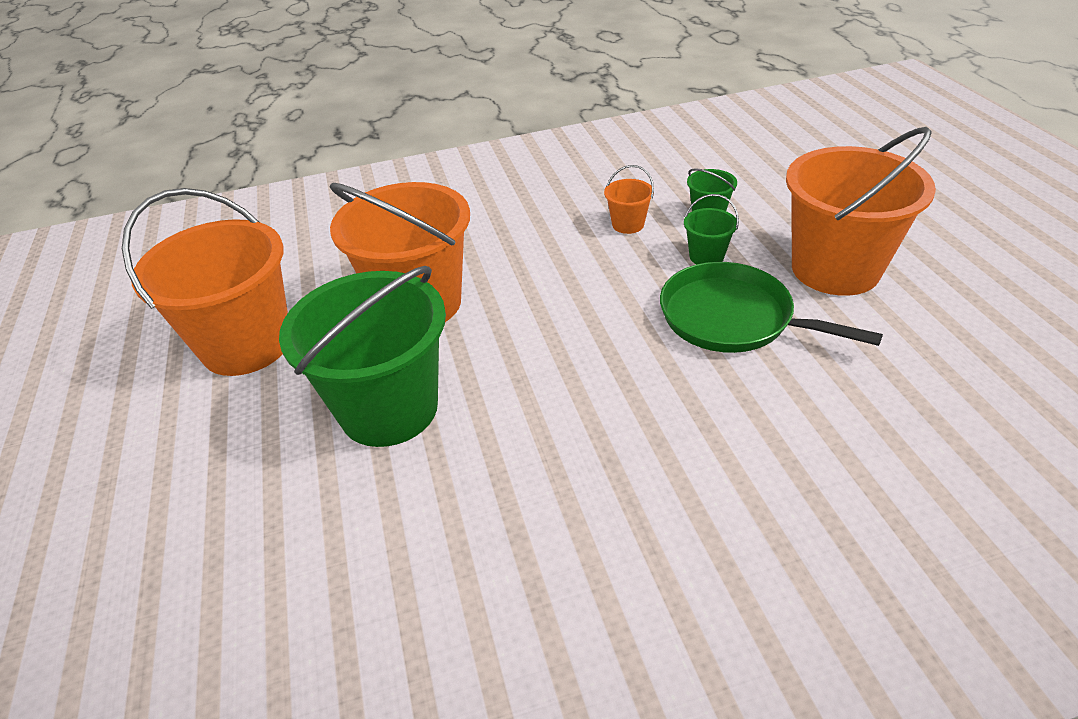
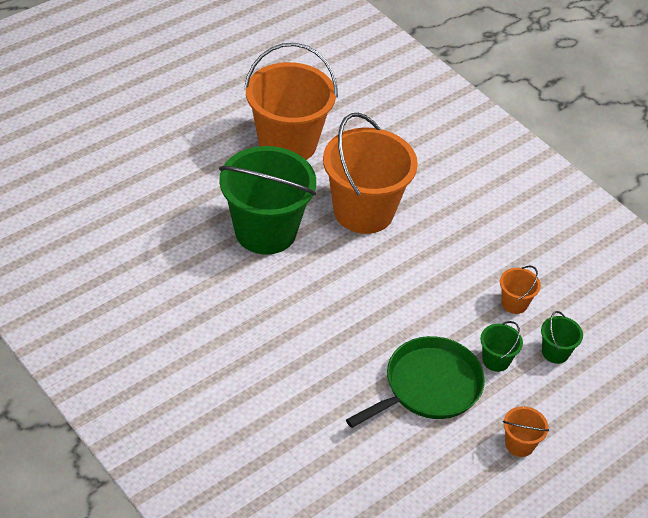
camera: 60 degrees right, 5 degrees up
(732, 318) = (428, 386): green pan -> green pan turned 45 degrees clockwise
(835, 269) = (519, 444): orange bucket -> orange bucket, size x0.42

